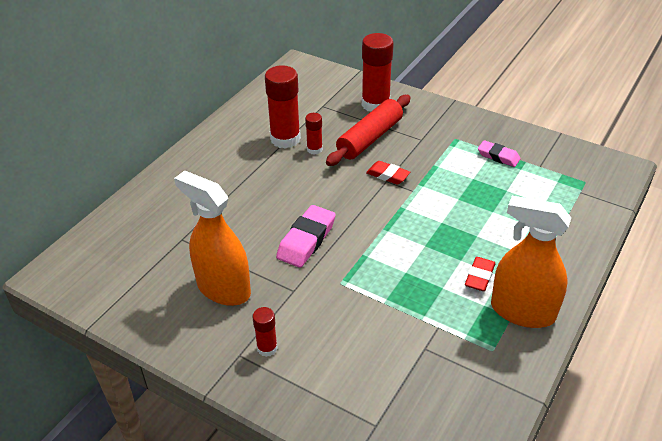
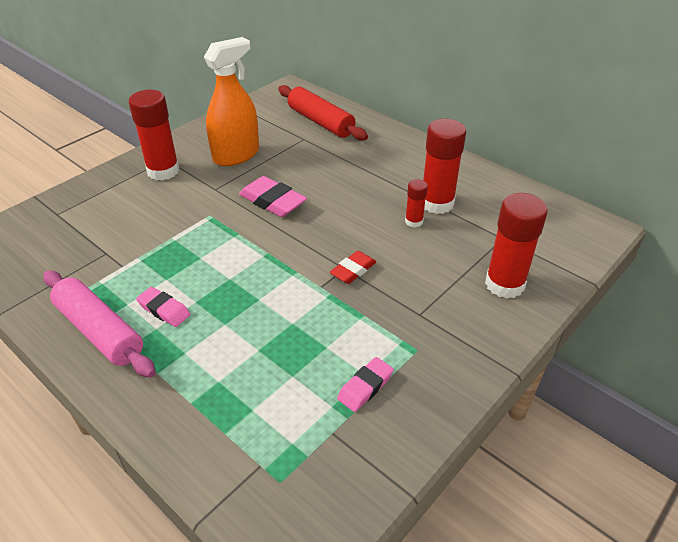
camera: 100 degrees right, 0 degrees up
(267, 348) = (163, 171): red glue stick -> red glue stick, size x1.95
(370, 138) = (428, 267): red rolling pin -> red rolling pin (320, 122)
(479, 277) = (164, 310): red eraser -> pink eraser
(522, 311) = (100, 331): orange spray bottle -> pink rolling pin

